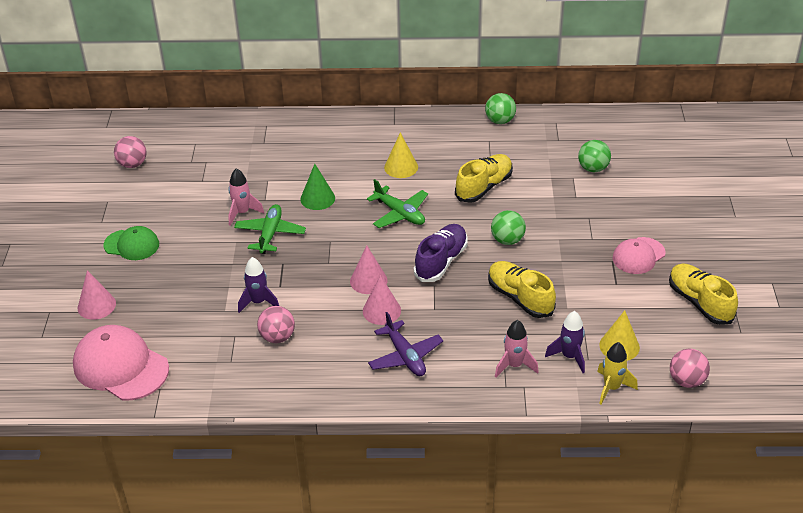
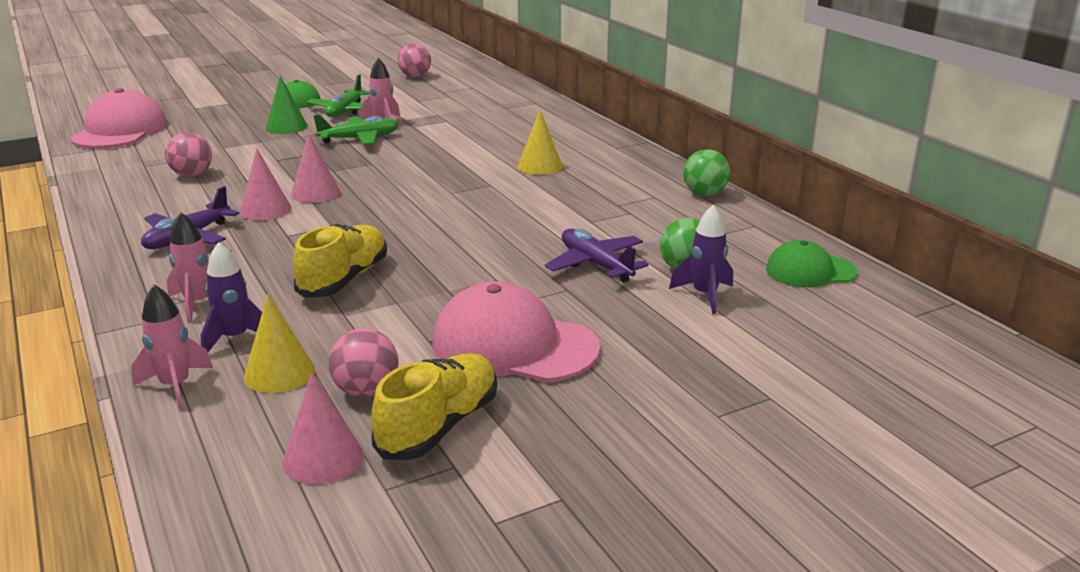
camera: 60 degrees right, 15 degrees down
(96, 305) = (203, 107): pink cone -> pink cone (323, 458)
(258, 302) = (244, 156): purple rocket -> purple rocket (704, 295)
(317, 198) = (439, 144): green cone -> green cone (286, 127)
(400, 213) = (452, 182): green plane -> green plane (345, 111)
(441, 261) = (381, 220): purple shoe -> none
(484, 187) = (555, 213): yellow shoe -> none
(507, 240) = (460, 247): green ball -> none
(566, 197) = (596, 264): none -> purple plane
(611, 388) = (175, 386): yellow rocket -> pink rocket
(622, 129) = (810, 271): none -> green cap
(638, 256) = (514, 345): pink cap -> pink cap, size x1.65
(687, 381) = (219, 454): pink ball -> pink ball (366, 391)

